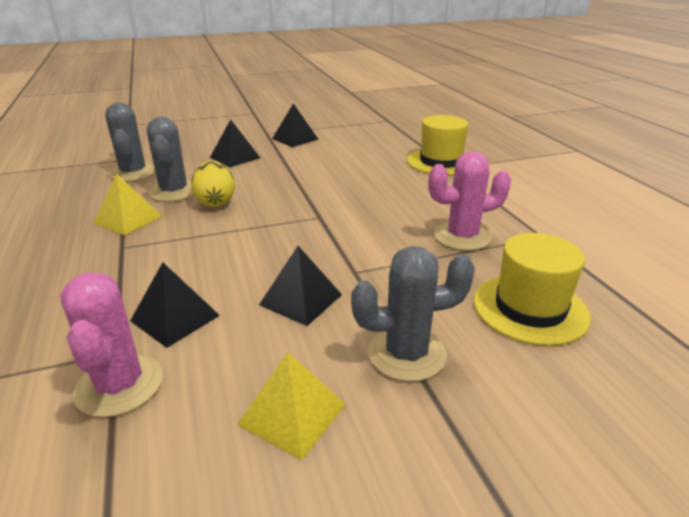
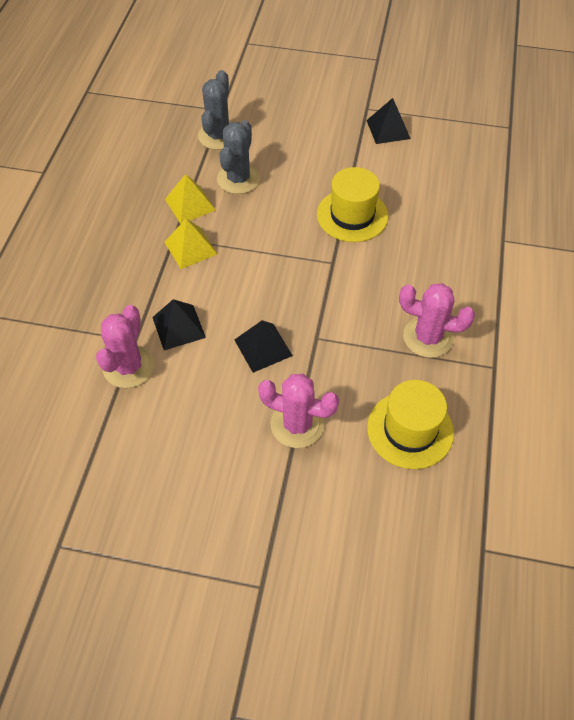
camera: 30 degrees right, 25 degrees up
(215, 202) = (263, 208): yellow egg -> none
(235, 157) = (314, 143): black pyramid -> none
(292, 414) = (206, 432): yellow pyramid -> yellow pyramid (190, 248)
(406, 354) = (297, 424): grey cactus -> pink cactus
(440, 162) = (501, 226): yellow hat -> yellow hat (352, 215)

